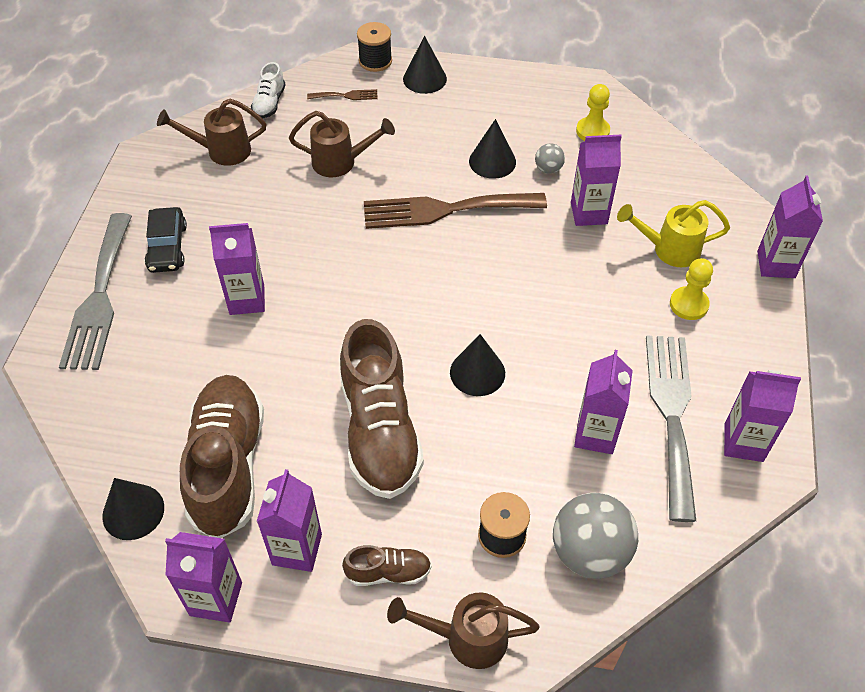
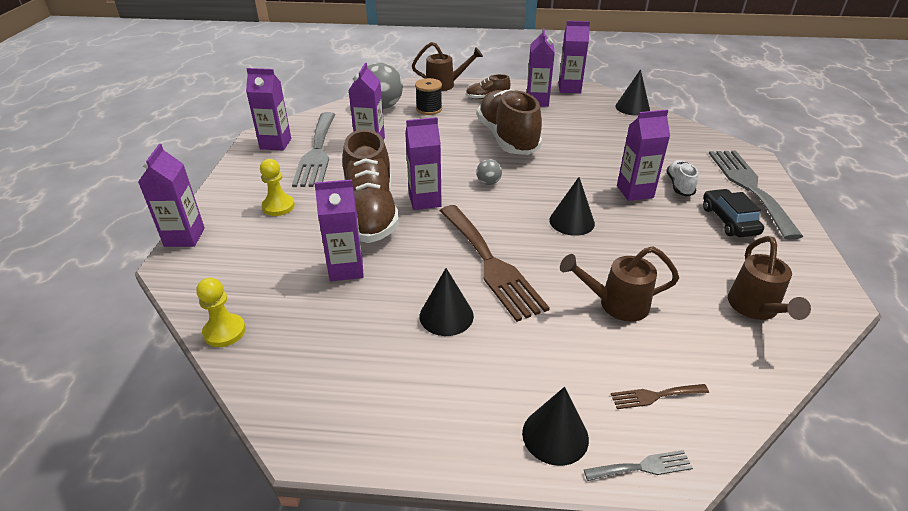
camera: 175 degrees right, 15 degrees down
(222, 151) = (755, 308): brown watering can -> brown watering can turned 105 degrees clockwise
(228, 466) = (592, 123): brown shoe -> brown shoe (370, 213)
(269, 103) = (749, 376): white shoe -> white shoe (679, 185)
(375, 61) = (642, 467): black spool -> grey fork
(445, 210) = (490, 264): brown fork -> brown fork turned 75 degrees clockwise
(477, 372) = (448, 164): black cone -> black cone (571, 221)
(510, 302) = (425, 200): none -> purple carton
(548, 169) = (382, 311): grey ball -> grey ball (488, 182)
(592, 131) = (320, 363): yellow pawn -> yellow pawn (224, 331)
(669, 249) = (277, 243): yellow watering can -> none

